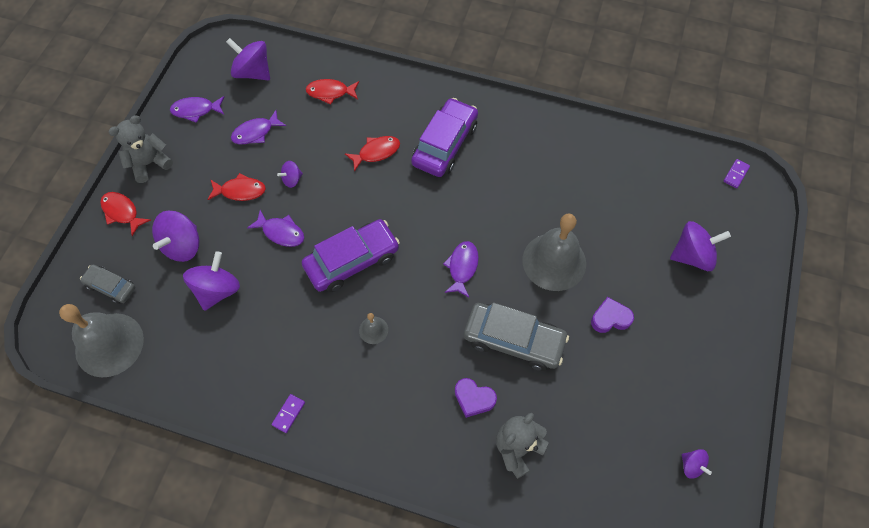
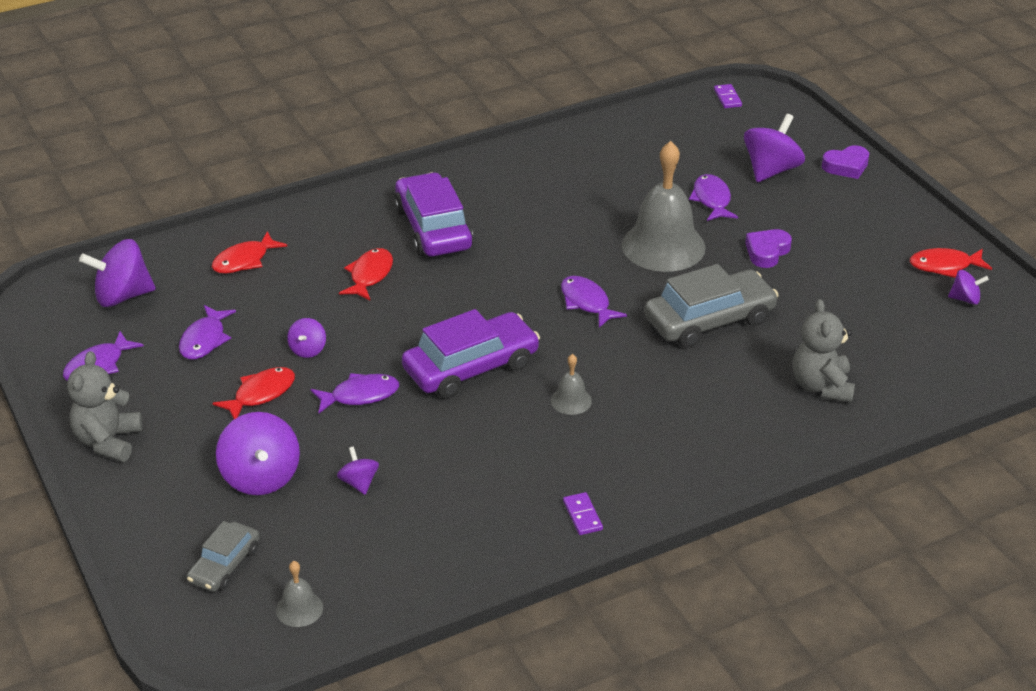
camera: 45 degrees left, 25 degrees down
(109, 344) = (299, 609): grey bell -> grey bell, size x0.44
(111, 286) = (224, 565): grey car -> grey car turned 45 degrees counterclockwise
(122, 212) = (138, 500): red fish -> red fish (944, 266)
(217, 290) = (359, 483): purple spinning top -> purple spinning top, size x0.53
(352, 261) = (471, 367): purple car -> purple car turned 45 degrees clockwise
(474, 399) = (735, 382): purple heart -> purple heart (846, 166)
(626, 249) = (712, 200): none -> purple fish

